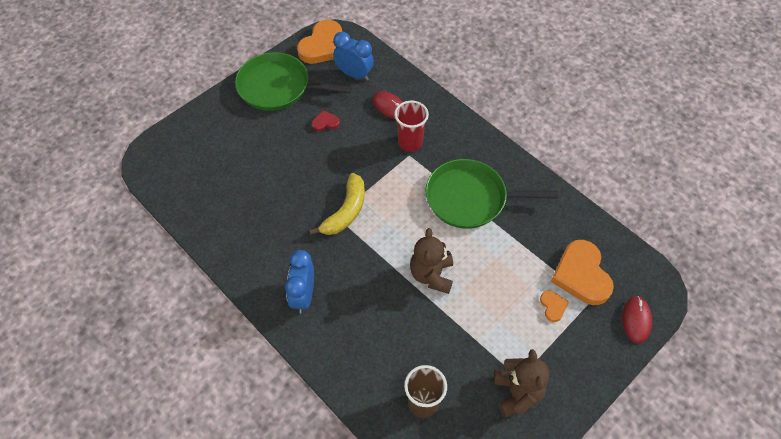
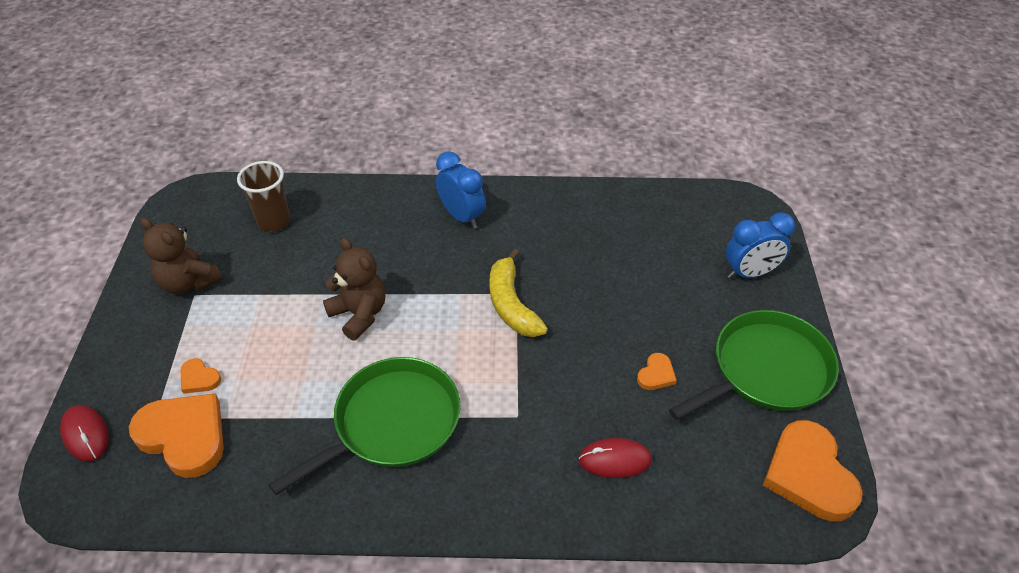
camera: 135 degrees right, 10 degrees down
(325, 123) = (656, 374): red heart -> orange heart
(354, 74) = (715, 467): blue clock -> blue clock (750, 273)
(410, 142) = (534, 433): red cup -> none

